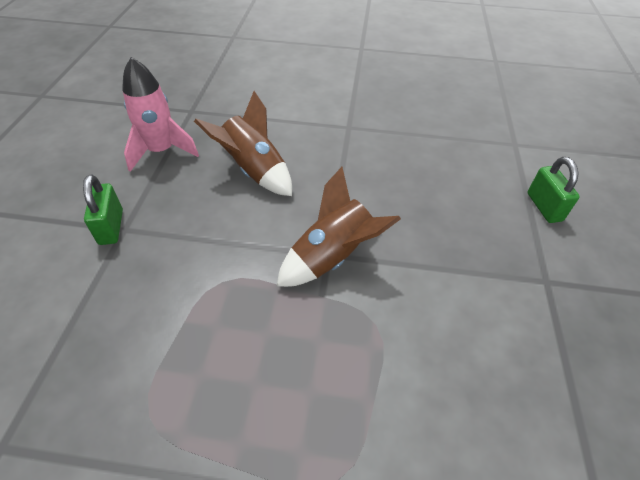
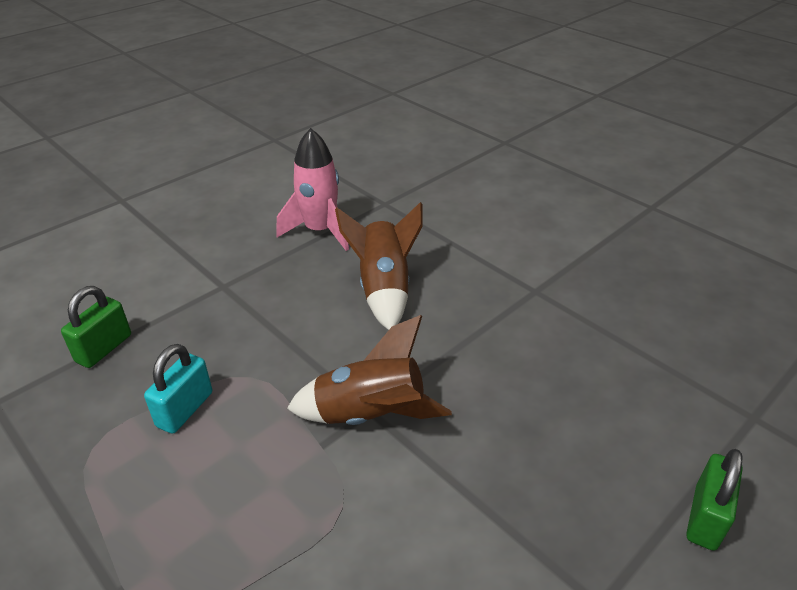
camera: 40 degrees right, 10 degrees down
(111, 227) = (215, 279): green padlock -> green padlock (104, 348)
(196, 335) = (185, 409): none -> turquoise padlock

